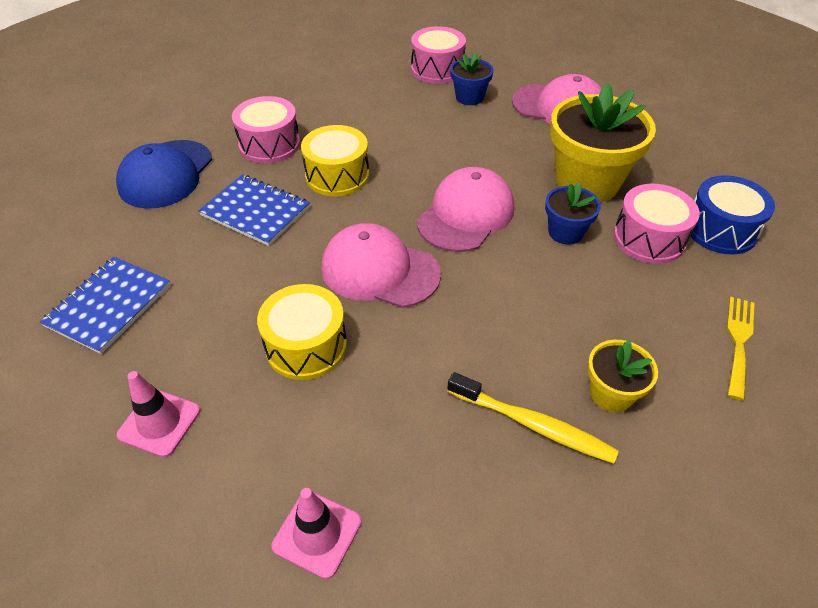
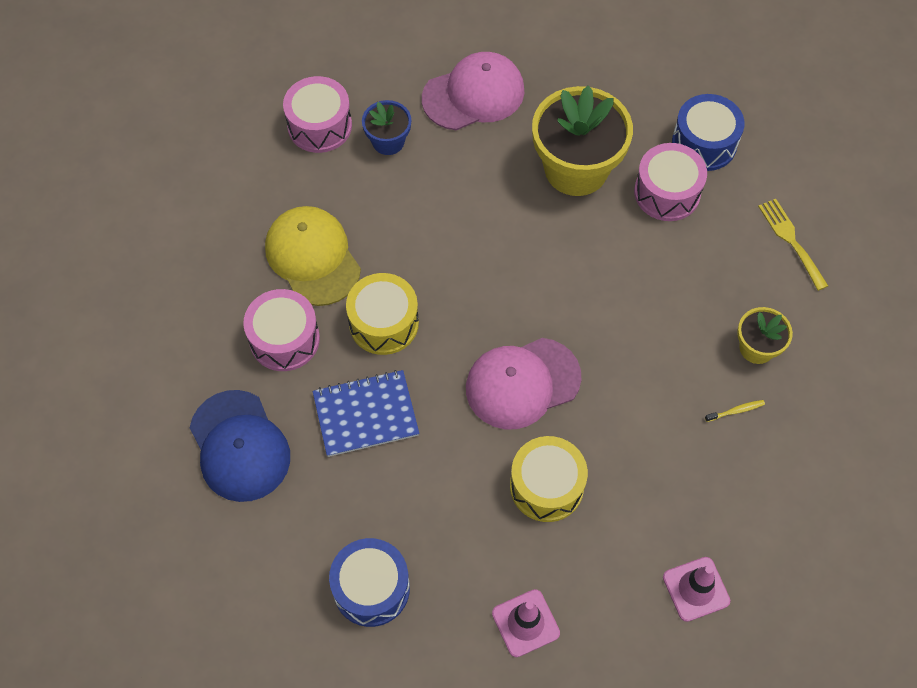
camera: 45 degrees left, 15 degrees up
(109, 305) = (371, 588): blue notebook -> blue drum
(344, 120) = (312, 257): none -> yellow cap
(466, 214) = (524, 277): pink cap -> none
(533, 424) = (736, 411): yellow toothbrush -> yellow toothbrush, size x0.44
(565, 232) = (609, 234): blue flower pot -> none

